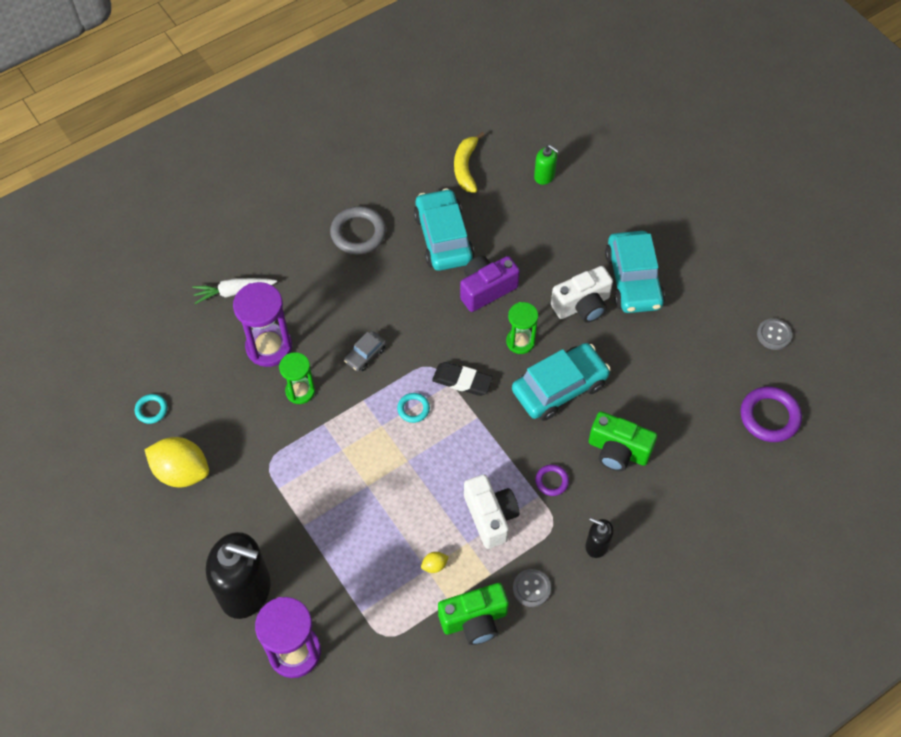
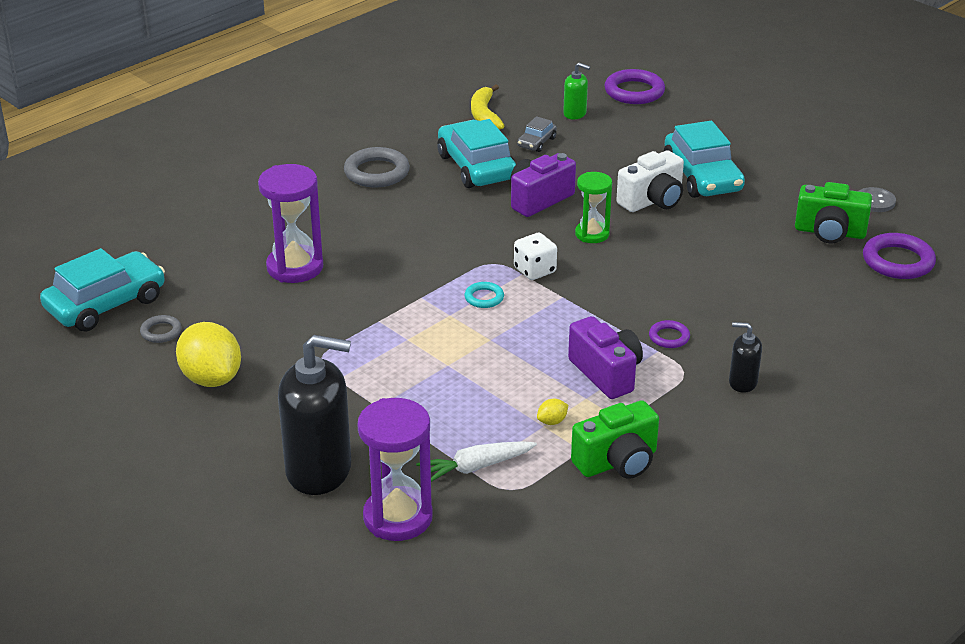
camera: 10 degrees left, 25 degrees down
(151, 410) = (161, 332): turquoise ring -> grey ring
(182, 472) = (211, 378): yellow lemon -> yellow lemon turned 45 degrees clockwise
(234, 292) = (241, 229): white carrot -> white carrot (475, 467)
(300, 391) = (342, 298): green hourglass -> none
(365, 355) = (413, 262): grey car -> grey car (536, 142)
(462, 381) = (535, 270): black eraser -> white dice
(490, 516) = (606, 373): white camera -> purple camera
(531, 588) = (678, 427): grey button -> none
(559, 387) = (650, 264): turquoise car -> turquoise car (106, 304)
(604, 152) = (634, 91): none -> purple ring
(618, 451) = (737, 305): green camera -> green camera (829, 232)

